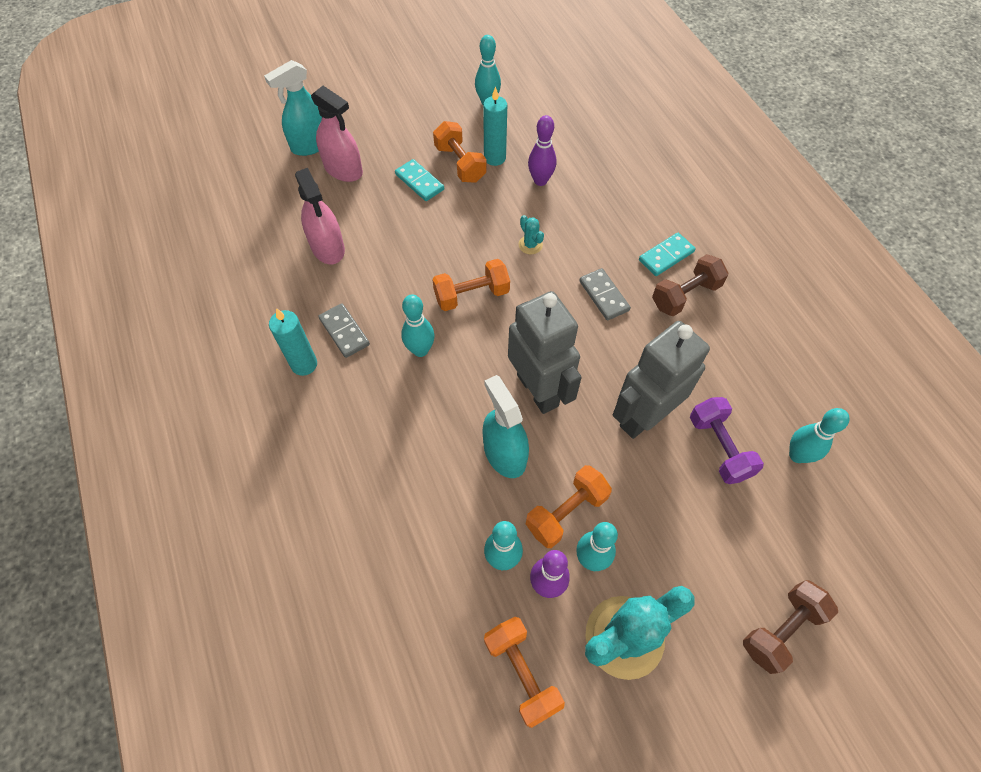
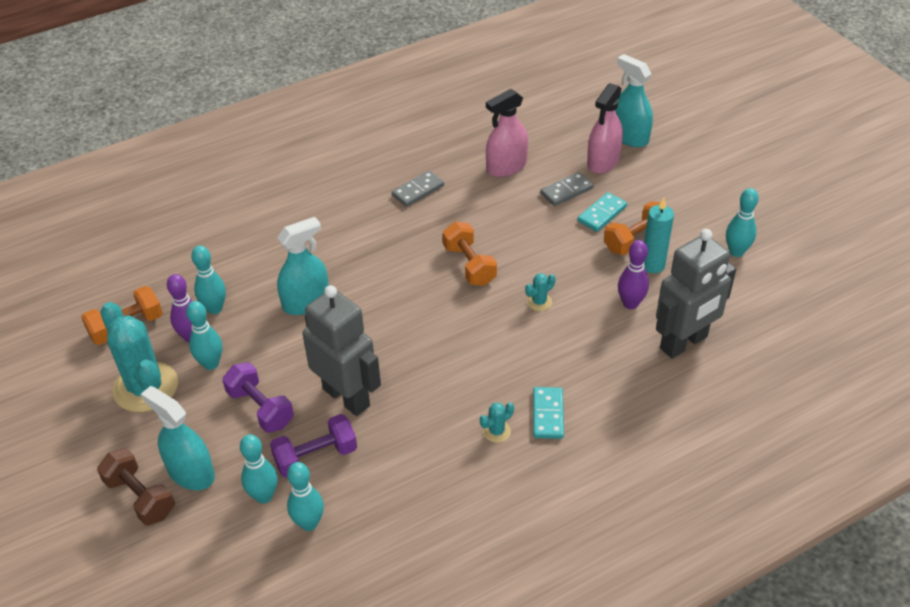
camera: 85 degrees right, 15 degrees down
(304, 364) = (383, 173): turquoise candle -> none
(420, 350) = (404, 238): turquoise bowling pin -> turquoise bowling pin (264, 496)
(538, 390) = (370, 319): grey robot -> grey robot (684, 343)
(566, 512) = (252, 345): orange dumbbell -> none
(604, 296) = (484, 363): grey domino -> grey domino (566, 191)
(657, 502) = (260, 408): none -> purple dumbbell
(666, 256) = (547, 414): turquoise domino -> turquoise domino turned 45 degrees clockwise
(685, 295) = (496, 431): brown dumbbell -> turquoise cactus
(745, 574) = (191, 472): none -> turquoise spray bottle

